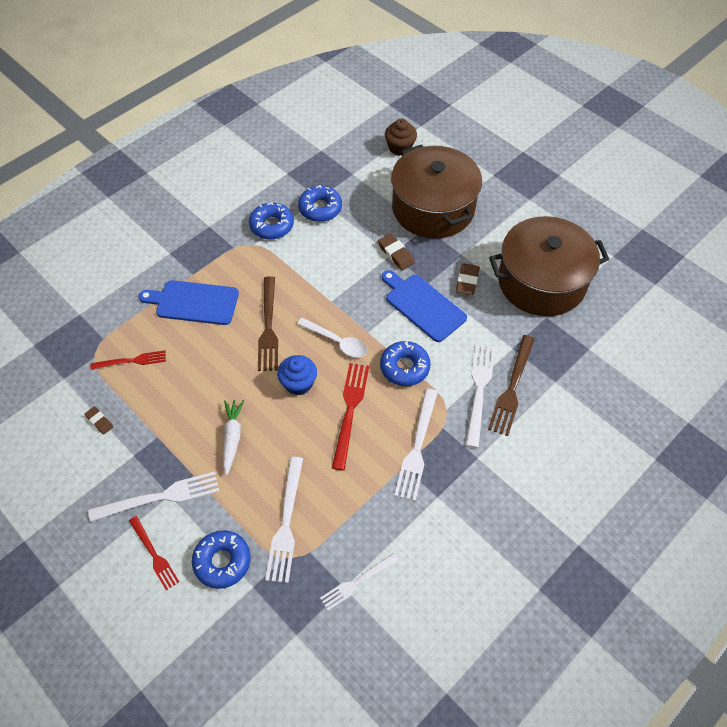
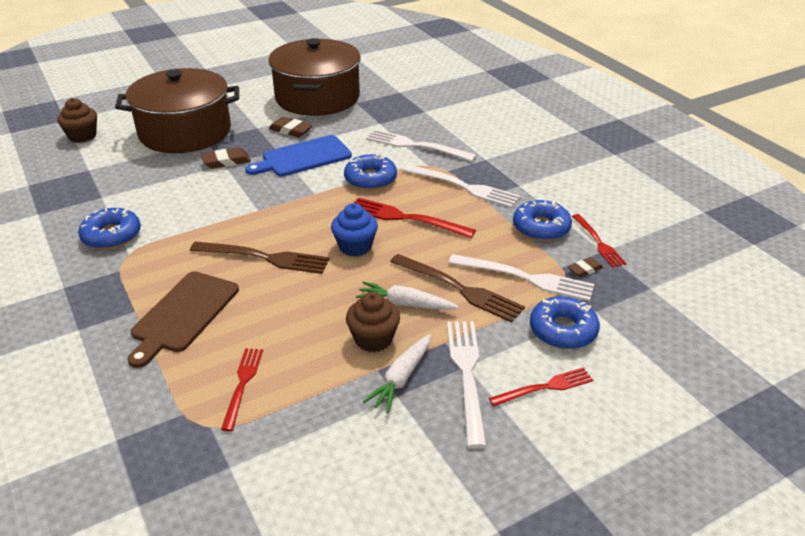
camera: 75 degrees left, 20 degrees down
(99, 421) = (328, 427): brown eraser -> brown eraser (585, 269)
(150, 454) = (401, 378): none -> white carrot
(188, 426) = (373, 339): none -> brown cupcake
(194, 302) = (183, 314): blue cutting board -> brown cutting board
(320, 208) = (118, 198): blue donut -> blue donut (541, 227)
(337, 342) = (315, 214): white spoon -> none
(357, 582) = (598, 242): white fork -> red fork
(512, 388) = (421, 131): brown fork -> brown fork (459, 289)

